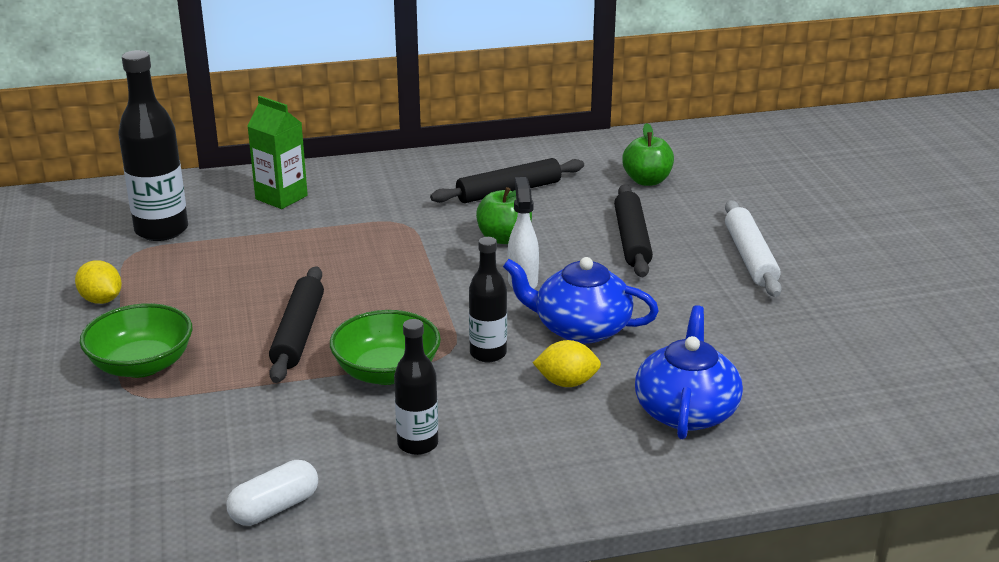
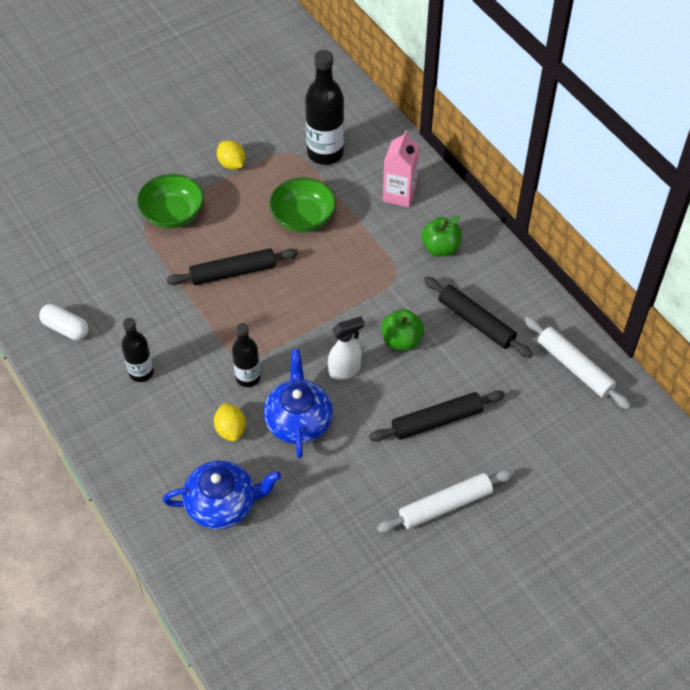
camera: 70 degrees right, 25 degrees up
(101, 300) = (232, 164): yellow lemon -> yellow lemon turned 60 degrees counterclockwise
(281, 197) = (399, 194): green carton -> pink carton
(386, 372) = (208, 332): green bowl -> green bowl (303, 218)
(604, 154) = (574, 367): none -> white rolling pin
(647, 181) = (541, 408): green apple -> green apple (440, 248)

